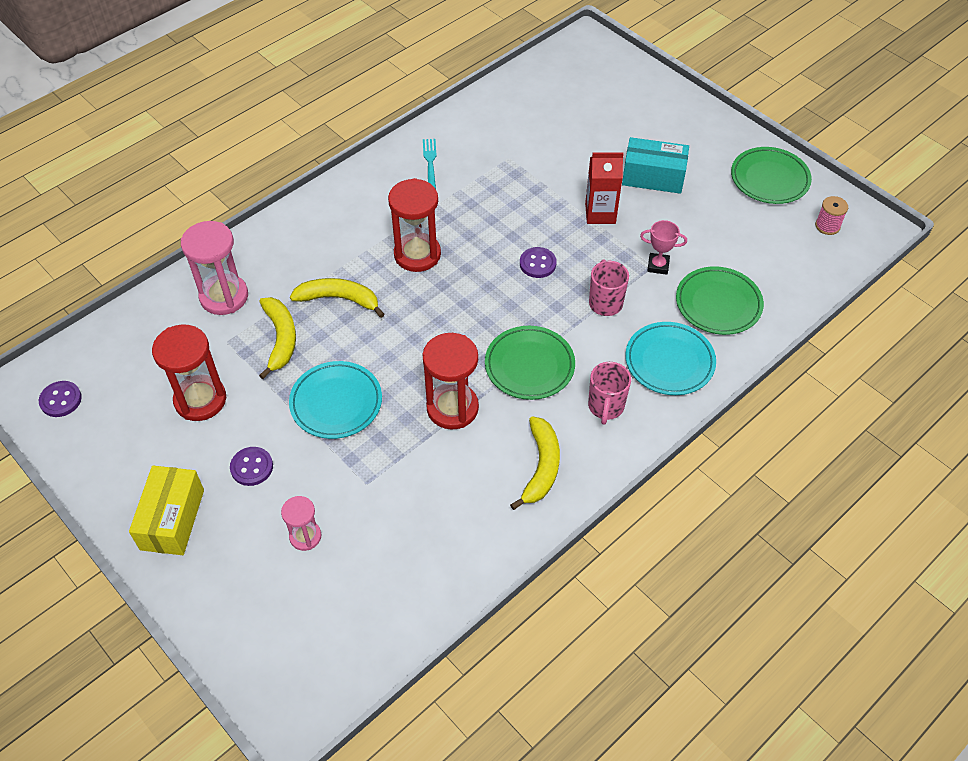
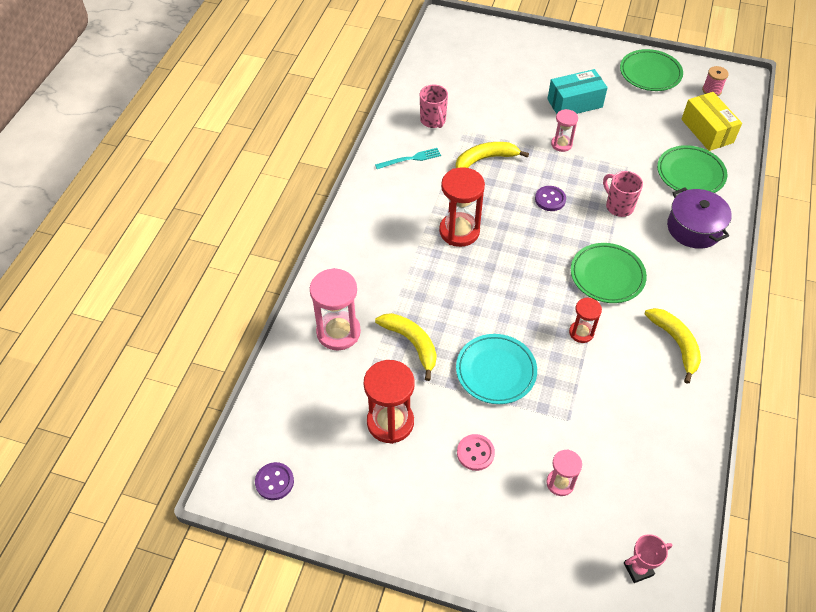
camera: 30 degrees left, 0 degrees up
(172, 519) = (450, 527): yellow box -> yellow box (707, 131)
(252, 467) = (475, 453): purple button -> pink button
(339, 299) = (430, 291): yellow banana -> yellow banana (485, 159)
(430, 164) = (410, 159): turquoise fork -> turquoise fork turned 105 degrees clockwise
(452, 408) = (581, 332): red hourglass -> red hourglass, size x0.57
(600, 213) = (561, 144): red carton -> pink hourglass
(606, 407) = (681, 280): pink mug -> pink mug (433, 121)
(658, 266) = (630, 165): pink trophy -> pink trophy (638, 569)
(669, 361) = (694, 228): turquoise plate -> purple pot

